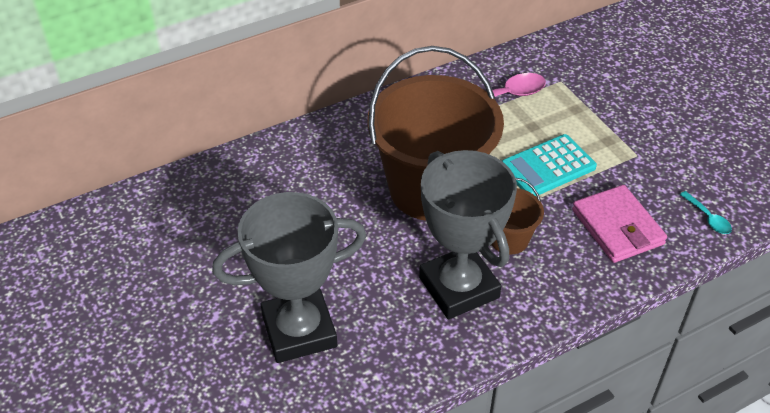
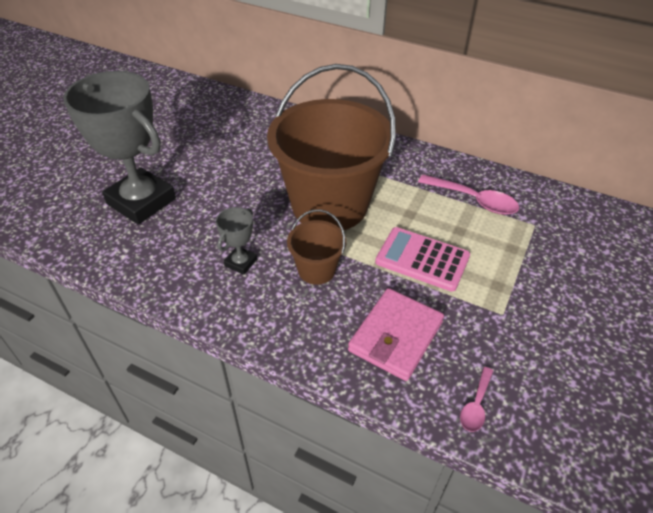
camera: 55 degrees right, 0 degrees up
(459, 287) = (241, 263): grey trophy -> grey trophy, size x0.44
(548, 166) = (422, 259): turquoise calculator -> pink calculator
(708, 218) = (476, 405): turquoise spoon -> pink spoon

